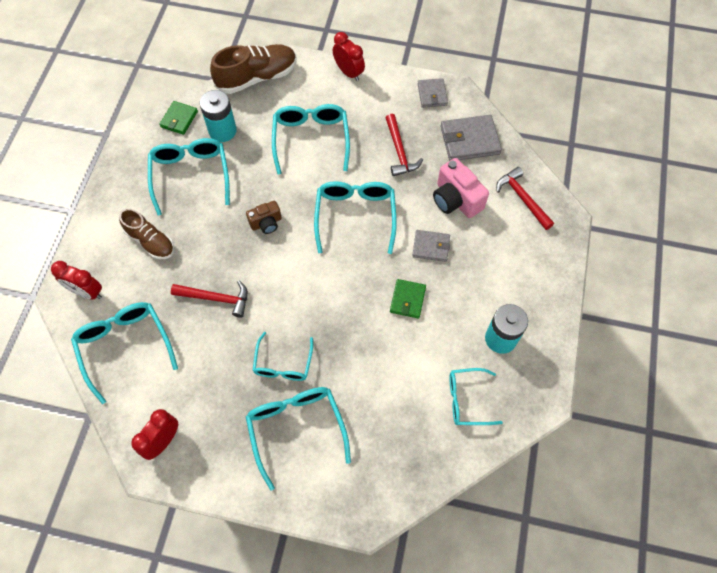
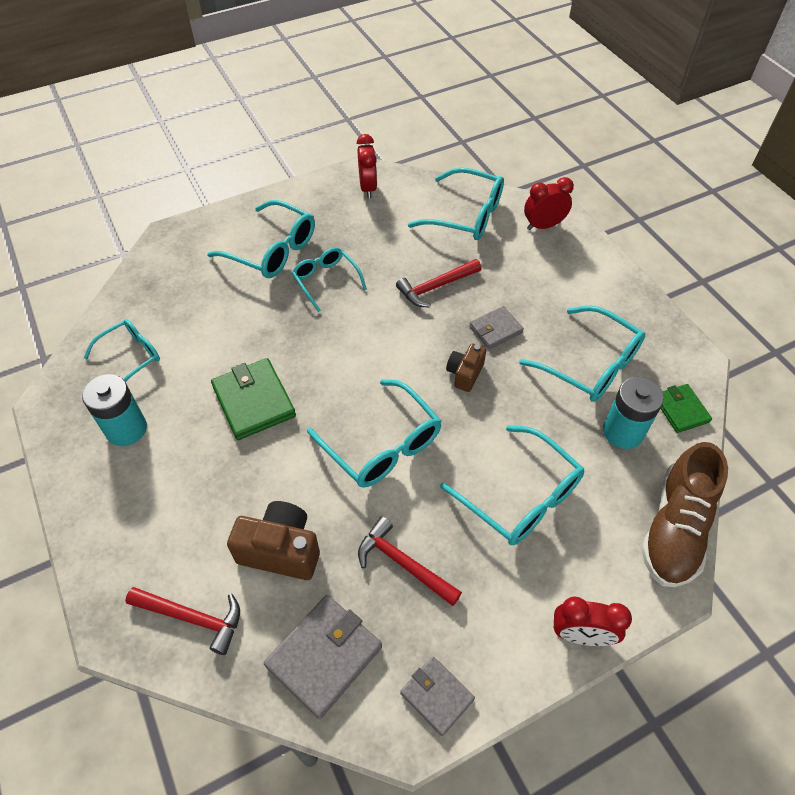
camera: 140 degrees right, 10 degrees down
(150, 241) = (546, 289): brown shoe -> none
(407, 299) = (254, 401): green wallet -> green wallet, size x1.63
(431, 247) = (269, 471): grey wallet -> grey wallet (495, 329)
(456, 199) = (281, 550): pink camera -> brown camera

